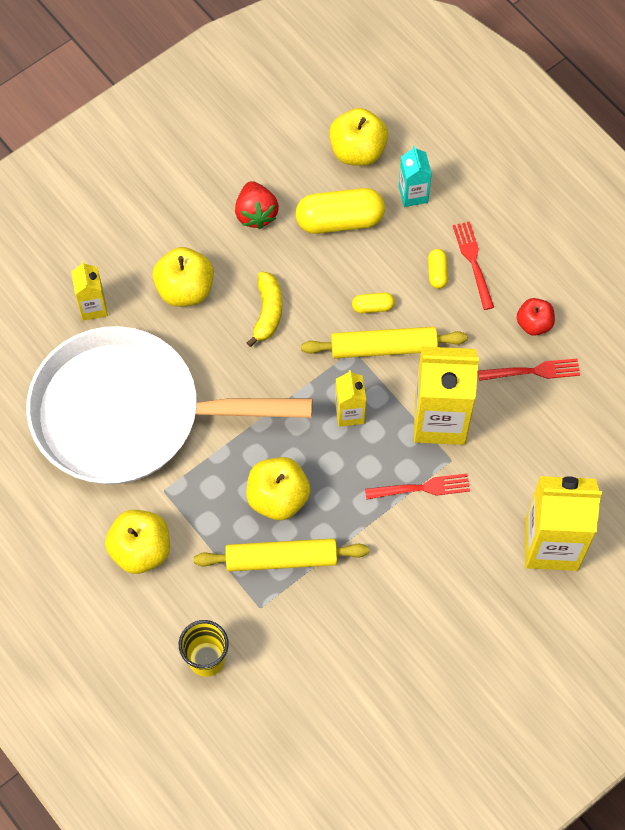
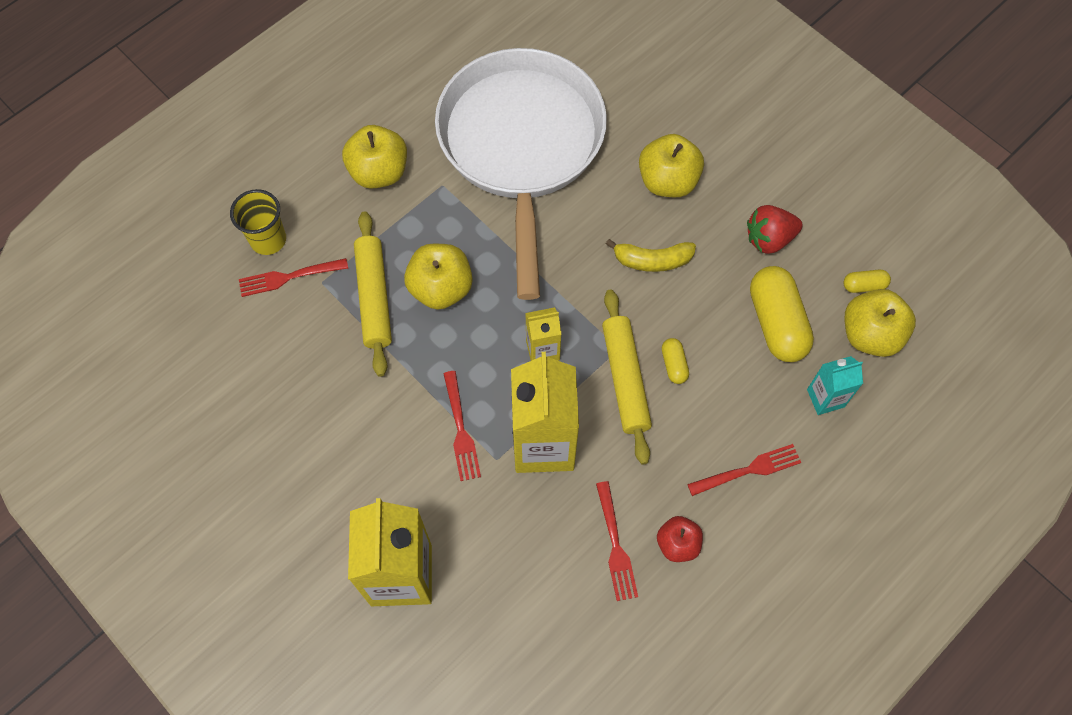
camera: 85 degrees right, 0 degrees up
(93, 307) = (635, 103): yellow carton -> none
(251, 638) = (289, 277): none -> red fork
(437, 273) = (727, 431): yellow capsule -> yellow capsule (864, 285)

